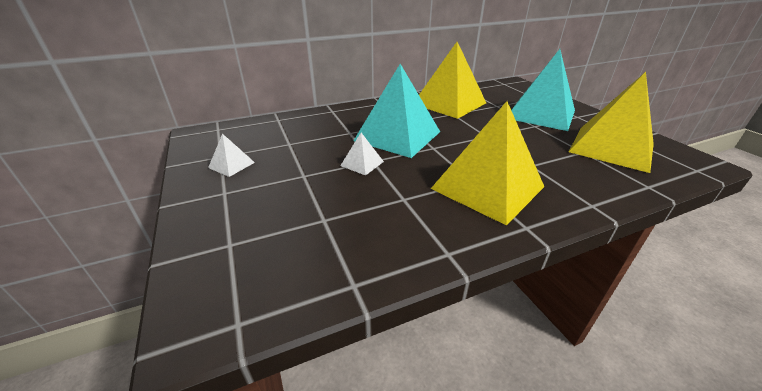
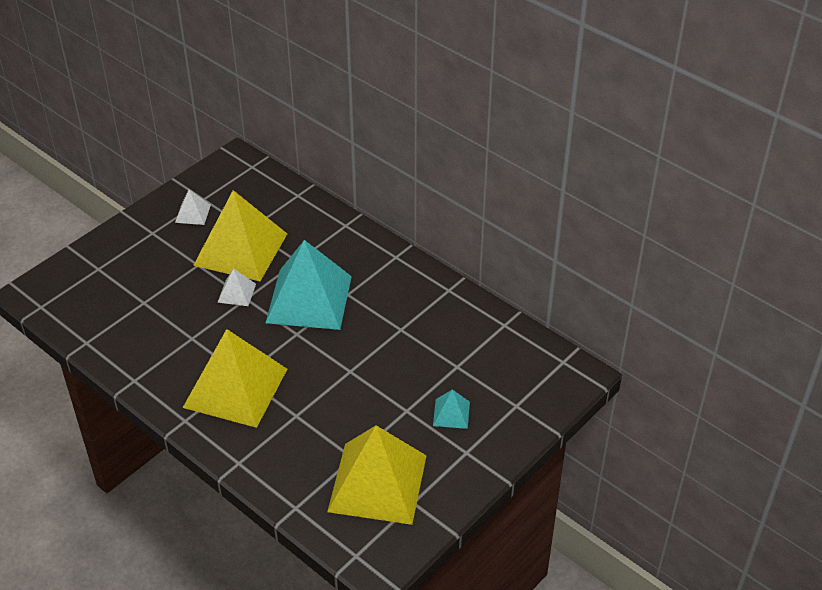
camera: 65 degrees right, 10 degrees up
(449, 103) = (435, 318): yellow pyramid -> yellow pyramid (240, 249)
(541, 114) = (451, 413): turquoise pyramid -> turquoise pyramid, size x0.43

